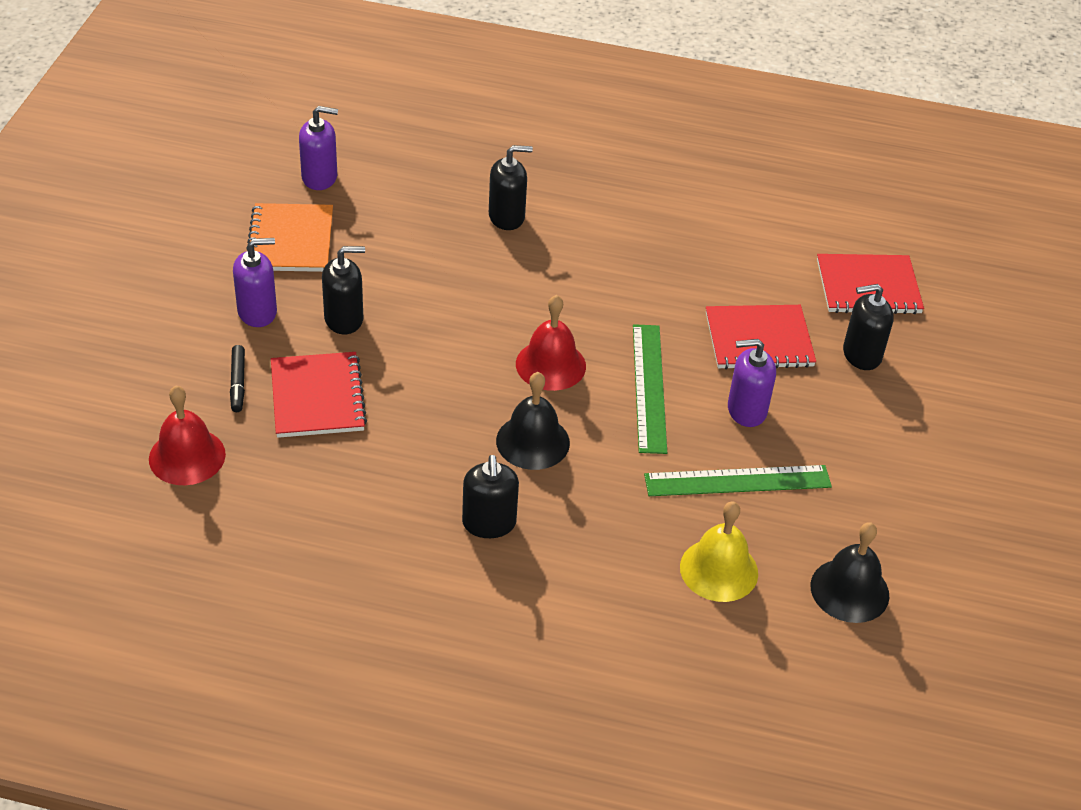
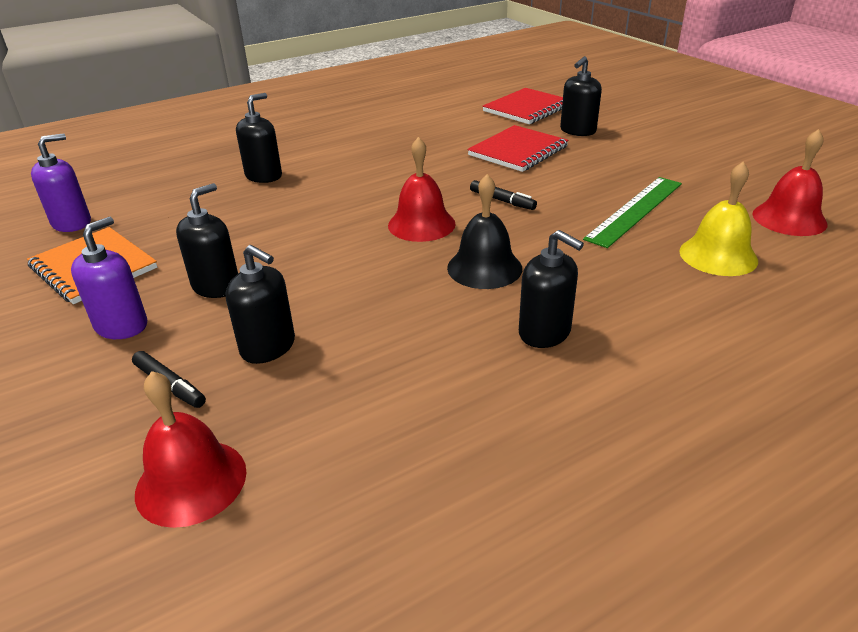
camera: 40 degrees left, 10 degrees down
(317, 397) = (268, 347): red notebook -> black soap dispenser
(649, 387) = (502, 200): green ruler -> black marker
(746, 410) = (573, 180): purple soap dispenser -> none
(849, 590) = (789, 218): black bell -> red bell

